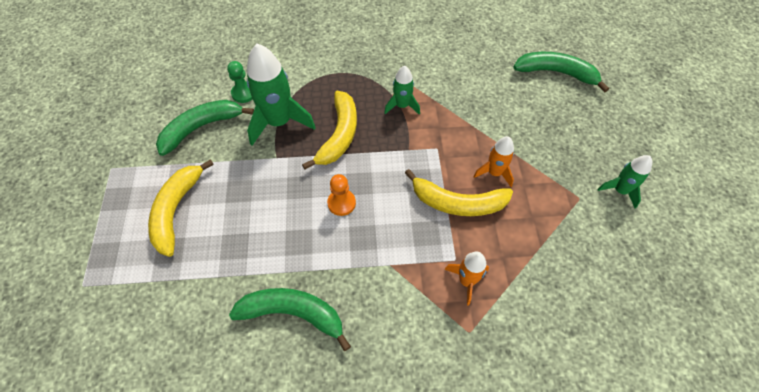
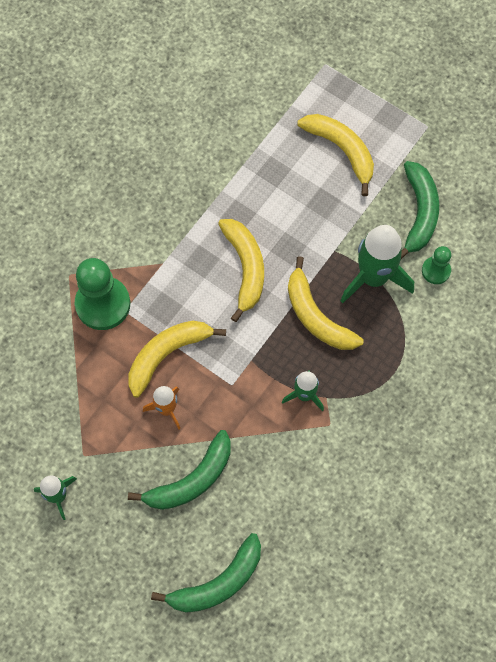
camera: 130 degrees right, 10 degrees up
(293, 314) = (185, 176): green banana -> green banana (191, 480)
(341, 203) = (245, 268): orange pawn -> yellow banana
(466, 281) = (103, 304): orange rocket -> green pawn

